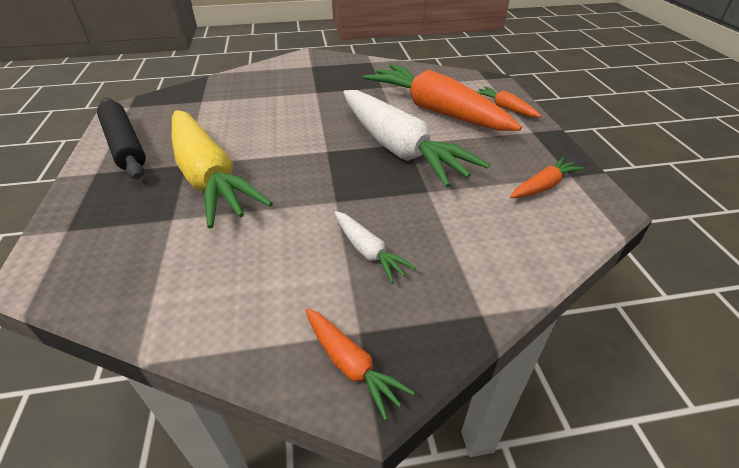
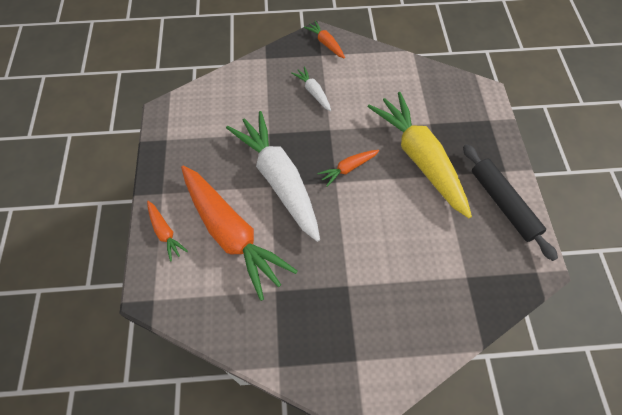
camera: 175 degrees left, 20 degrees up
(543, 186) = (191, 131): orange carrot -> orange carrot (348, 168)

